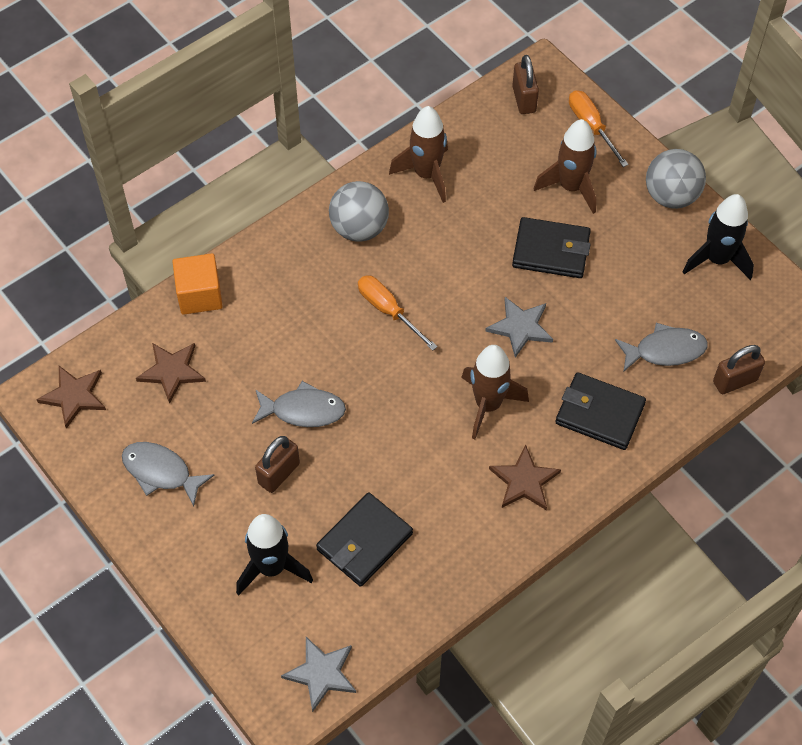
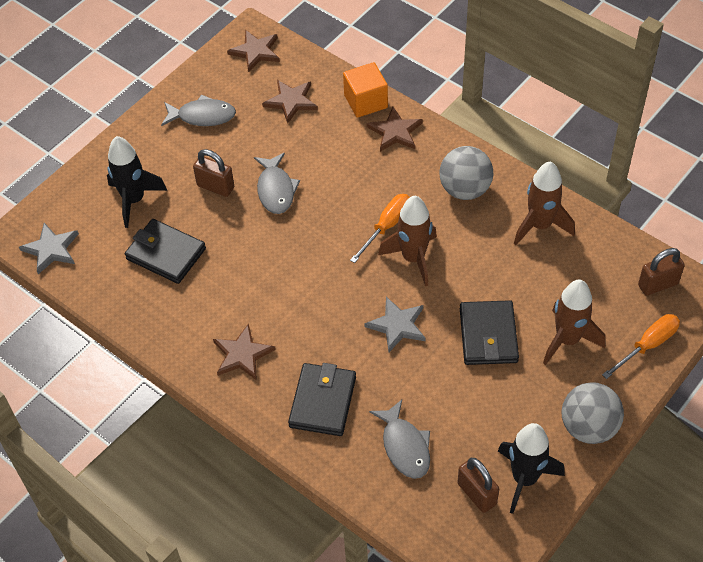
camera: 80 degrees right, 5 degrees down
(161, 472) = (202, 116): grey fish -> grey fish turned 75 degrees clockwise
(256, 275) = (395, 132): none -> brown star
(488, 405) = (311, 315): brown rocket -> brown rocket (413, 258)
(735, 381) = (386, 512): brown padlock -> brown padlock (477, 494)

